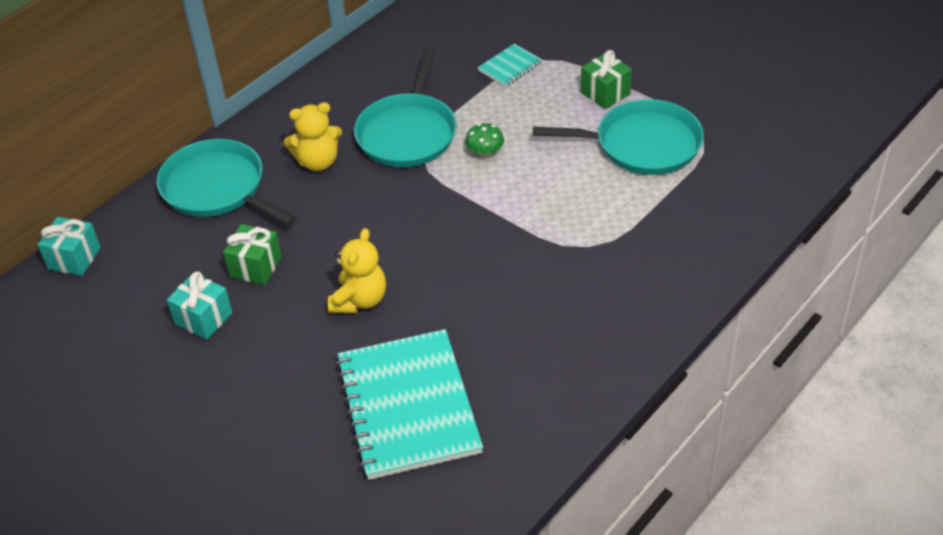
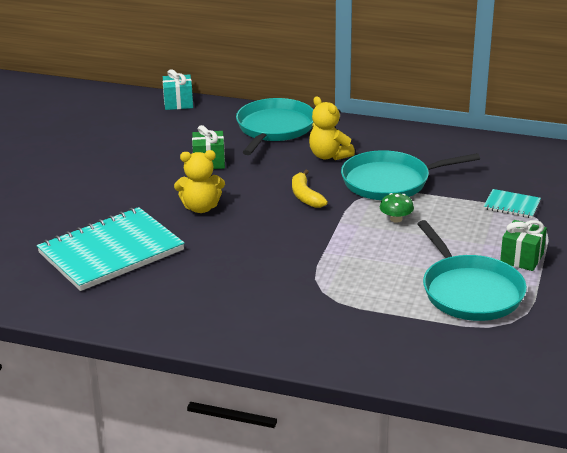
camera: 65 degrees right, 15 degrees down
(203, 318) = (151, 158): turquoise gift -> none
(393, 206) = (305, 196): none -> yellow banana

